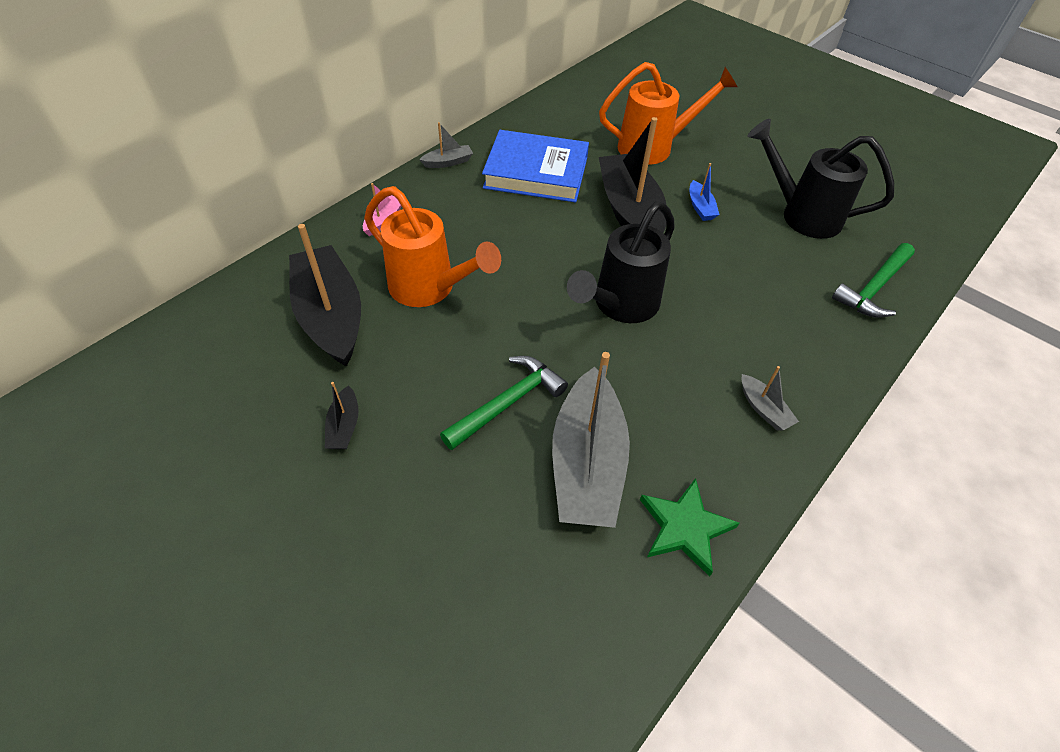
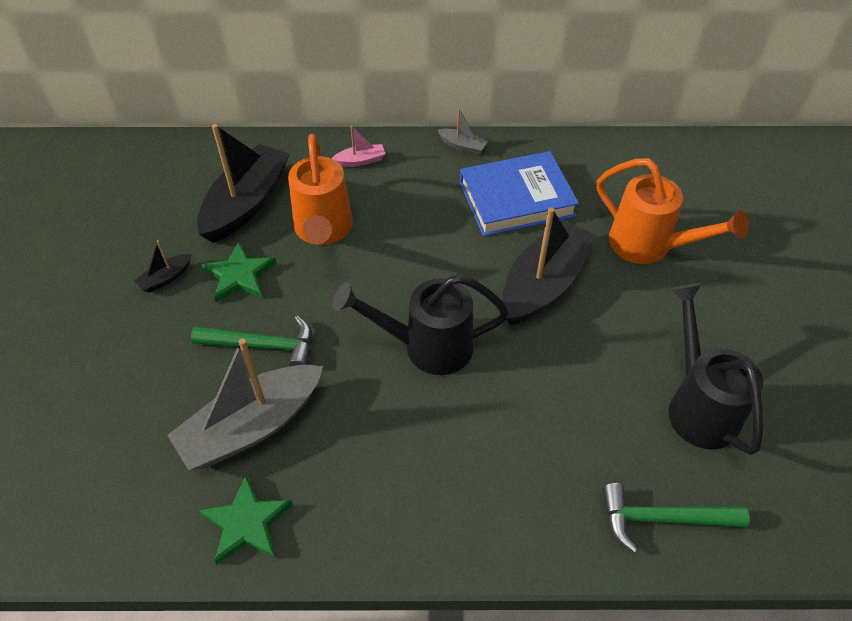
camera: 50 degrees right, 0 degrees up
(410, 371) = (239, 276): none -> green star
(536, 172) = (516, 199): blue book -> blue book turned 75 degrees counterclockwise
(700, 207) = (610, 326): blue boat -> none
(763, 409) = (414, 510): grey boat -> none

